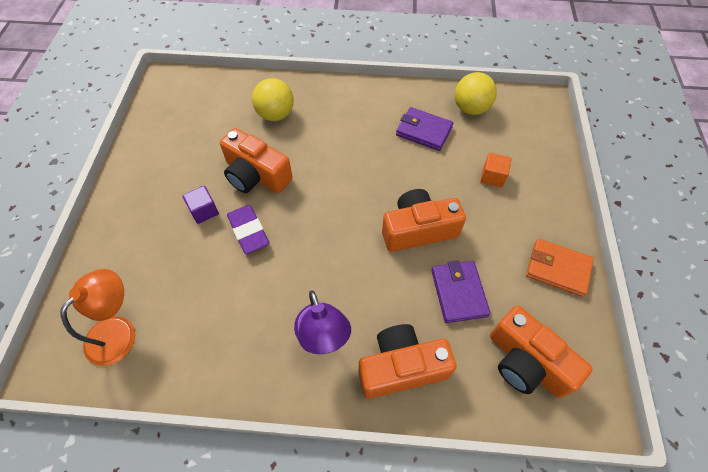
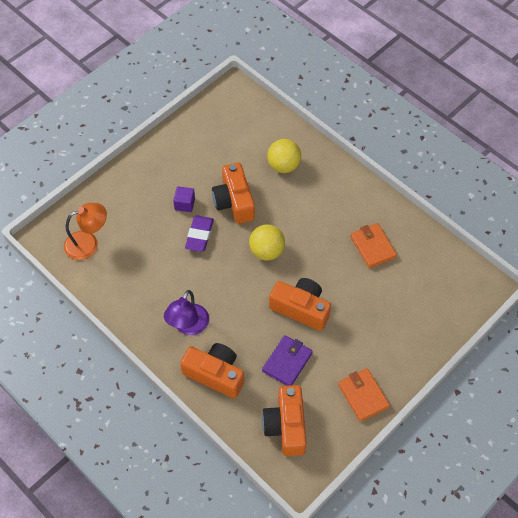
camera: 40 degrees right, 0 degrees up
(424, 131) = (372, 247): purple wallet -> orange wallet
(471, 108) = (425, 254): yellow ball -> yellow ball (266, 251)
(492, 177) = (386, 311): orange cube -> none

